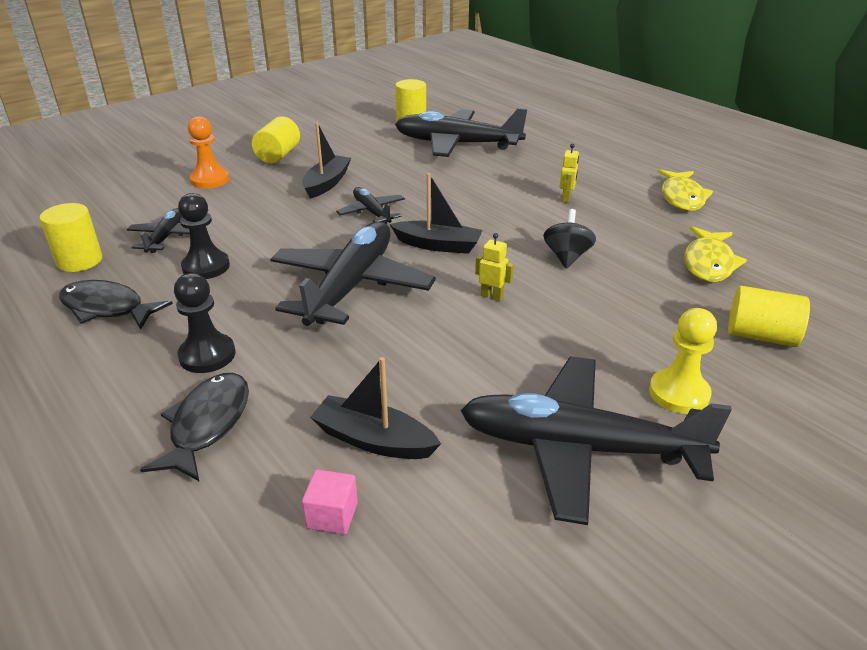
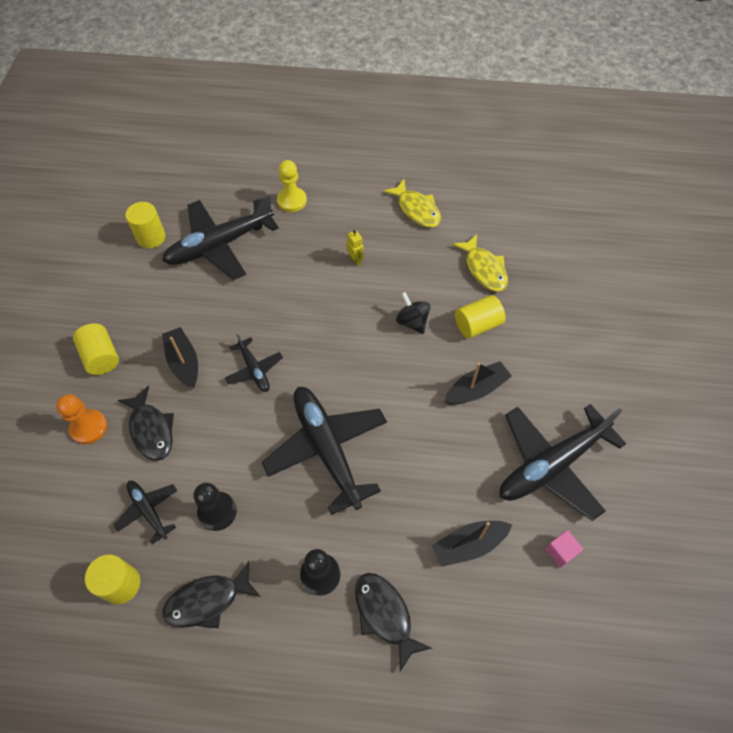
camera: 45 degrees left, 25 degrees up
(244, 202) = (151, 430): none -> black fish
(332, 515) = (502, 602): pink cube -> pink cube (560, 551)
(372, 212) = (254, 369): black plane -> black plane turned 135 degrees counterclockwise
(438, 245) = (332, 369): black boat -> black boat (476, 389)
(492, 296) = (410, 390): yellow robot -> none
(679, 393) = (557, 390): yellow pawn -> yellow pawn (292, 200)
(760, 336) = (554, 315): yellow cylinder -> yellow cylinder (477, 325)

